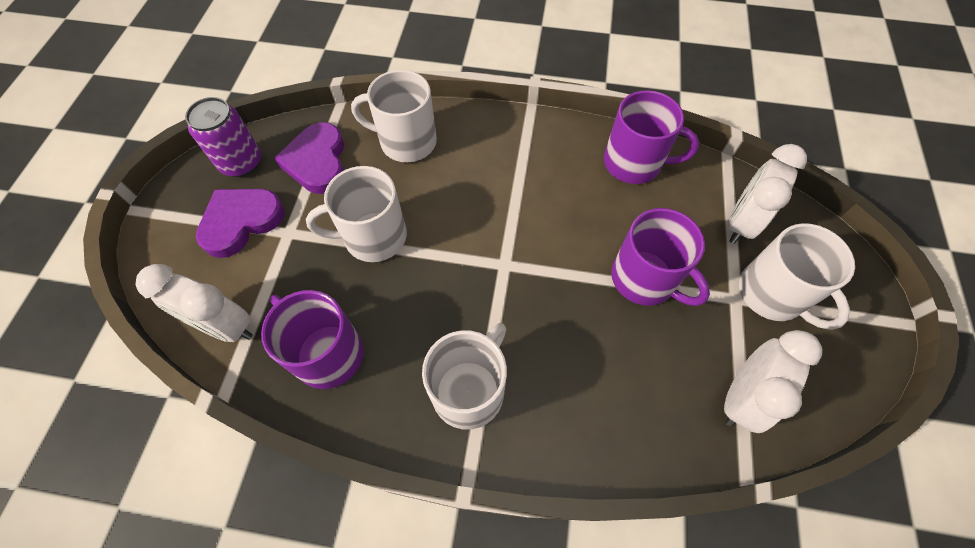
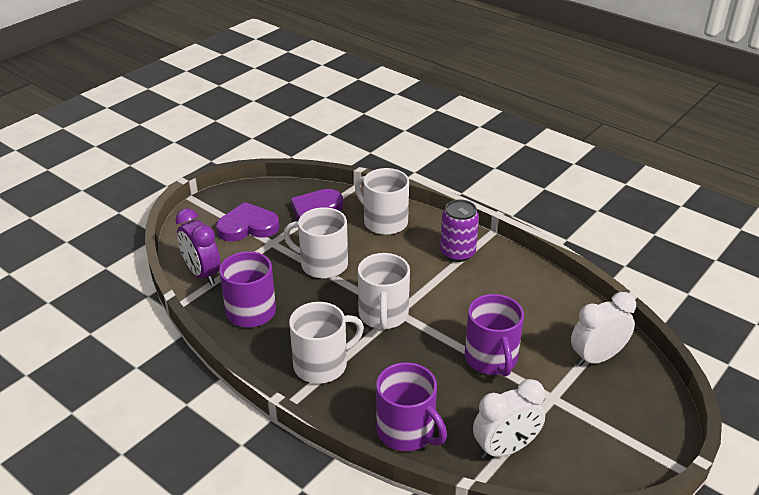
camera: 30 degrees right, 25 degrees down
(225, 326) = (202, 274): white clock -> purple clock
(241, 163) = (270, 196): purple can -> purple can (457, 253)
(634, 163) = (542, 292): purple mug -> purple mug (407, 431)
(772, 294) = (583, 407): white mug -> white mug (383, 315)

